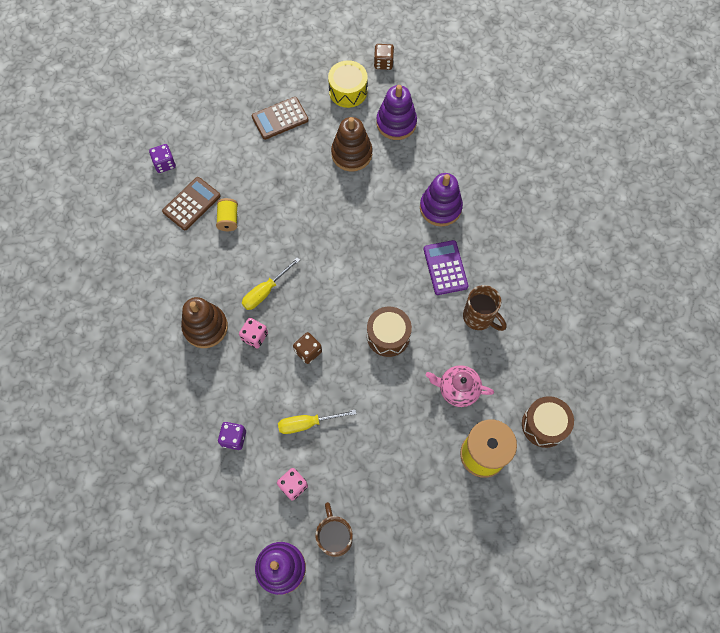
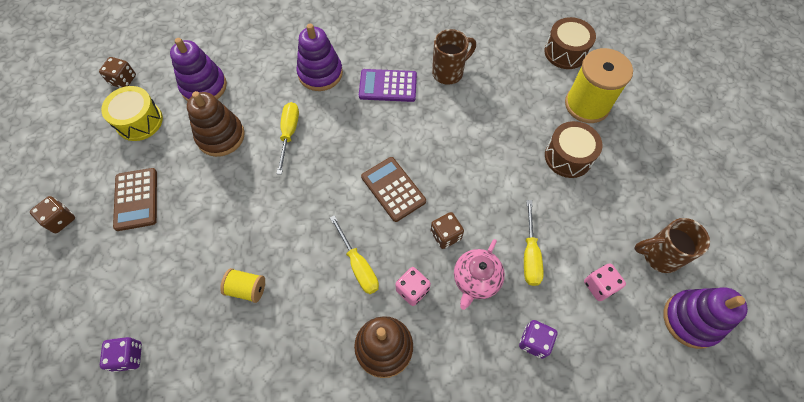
camera: 75 degrees left, 5 degrees down
(191, 204) = (205, 331): brown calculator -> brown calculator (393, 189)
(251, 78) = (60, 220): none -> brown dice
(369, 203) = (289, 134): none -> yellow screwdriver
(388, 336) = (447, 153): brown drum -> brown drum (568, 157)
(457, 389) = (518, 108): pink teapot -> pink teapot (476, 280)

